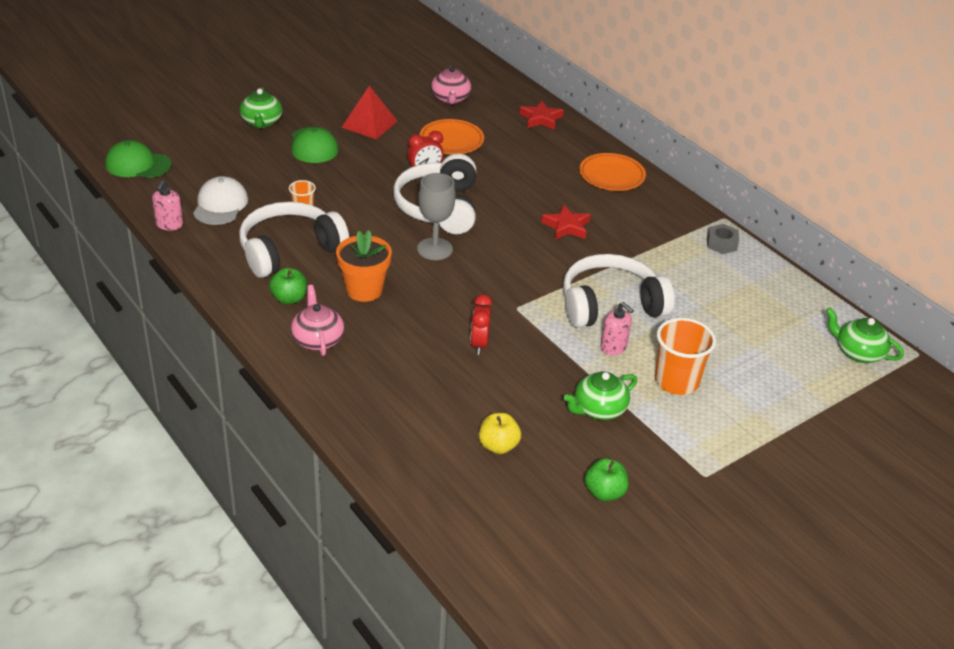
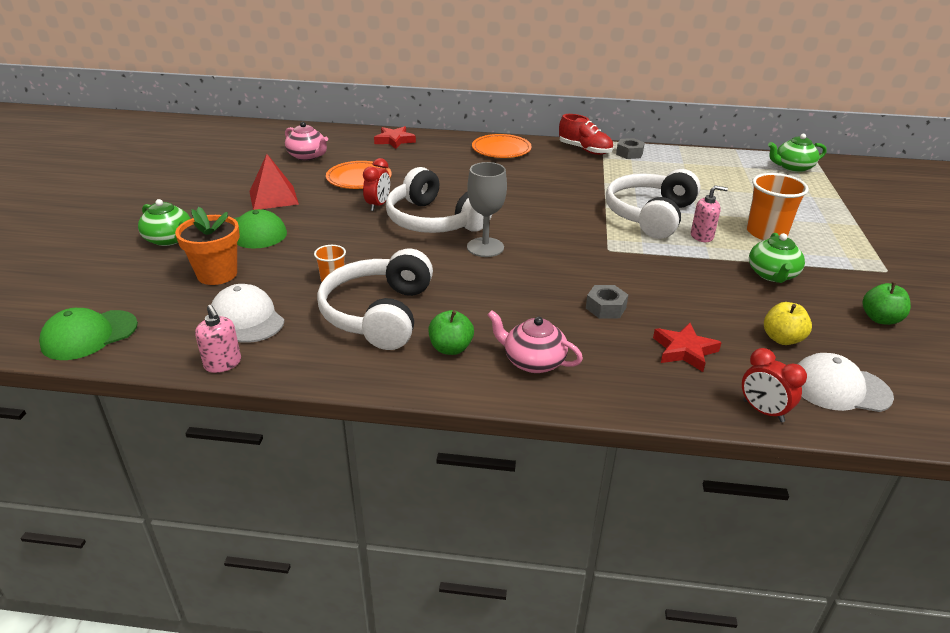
camera: 45 degrees left, 5 degrees down
(364, 290) = (493, 304): orange flower pot -> orange flower pot (217, 274)
(427, 342) = (605, 308): none -> grey nut
(463, 496) = (839, 388): none -> white cap
(479, 344) = (636, 286): red clock -> red clock (763, 411)
(566, 226) = (535, 188): red star -> red star (684, 350)
(686, 217) = (585, 150): none -> red shoe

